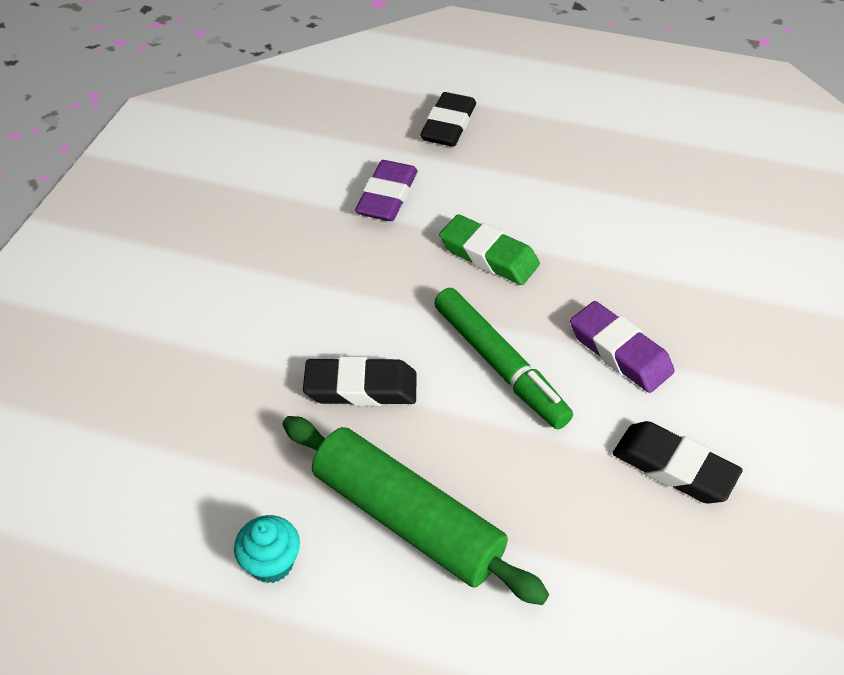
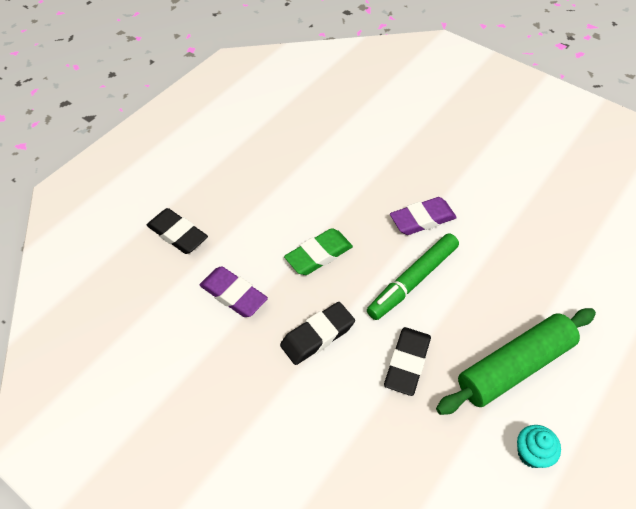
camera: 70 degrees left, 5 degrees up
(499, 365) = (413, 281): green marker -> green marker turned 150 degrees clockwise
(673, 467) = (508, 228): black eraser -> black eraser (317, 336)

